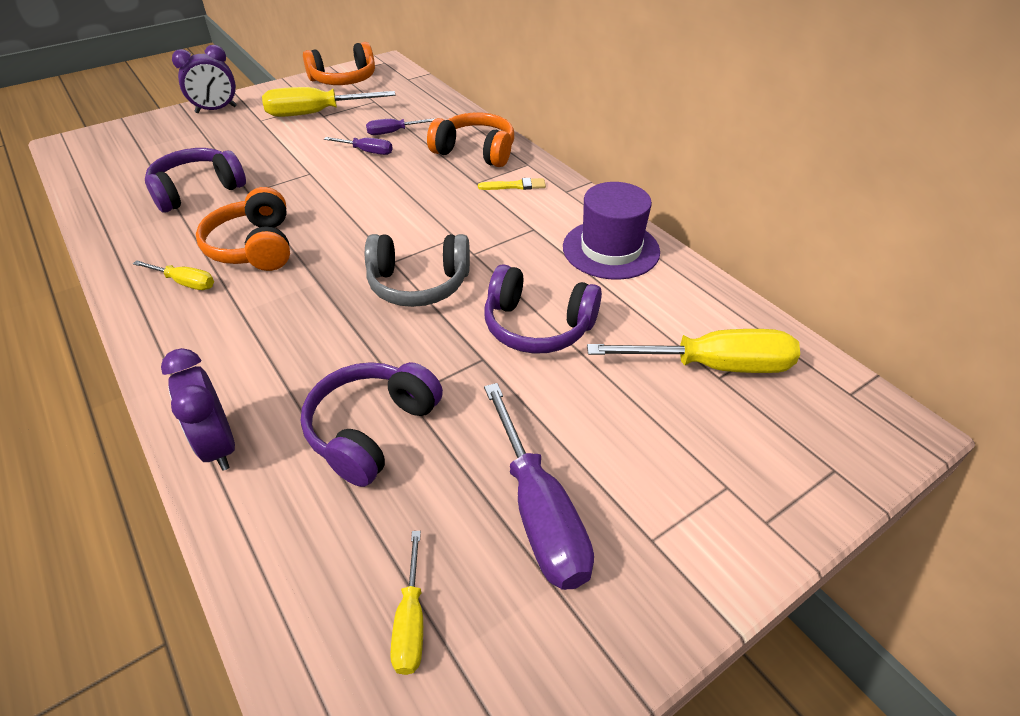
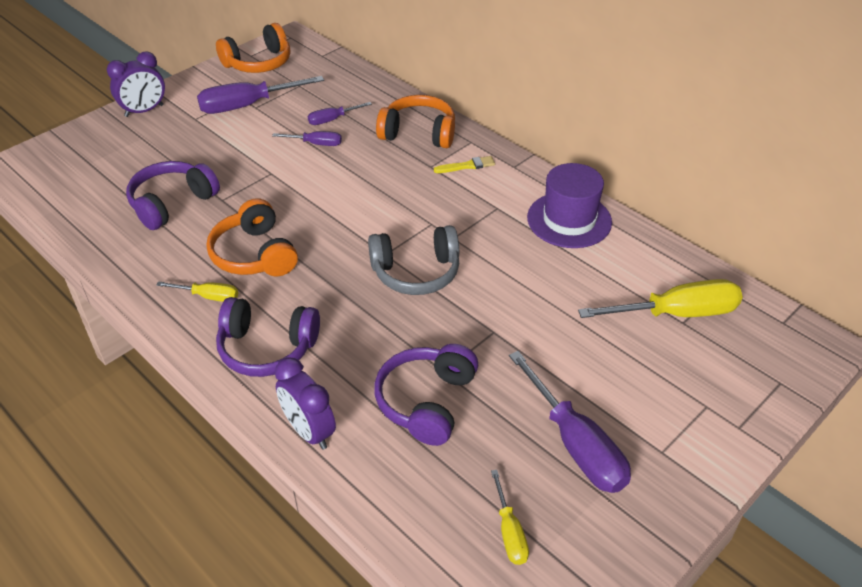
camera: 10 degrees left, 0 degrees up
(315, 113) = (246, 106): yellow screwdriver -> purple screwdriver
(537, 326) = (529, 298): purple headphones -> purple headphones (267, 348)

